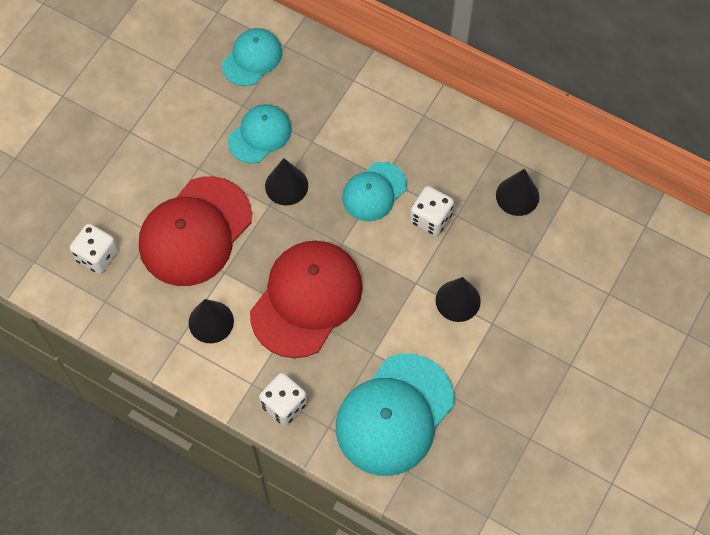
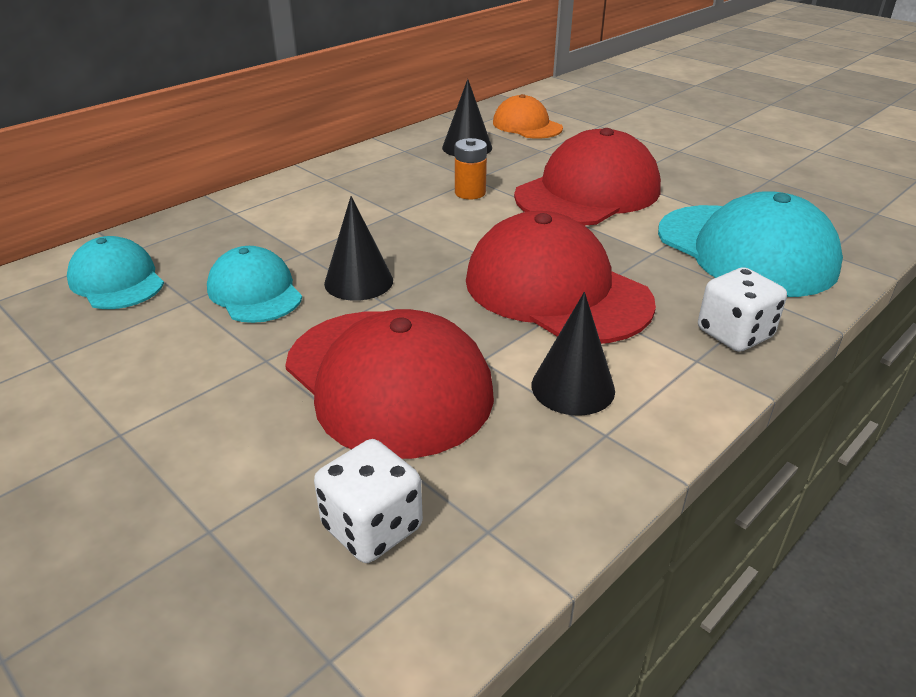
camera: 75 degrees left, 30 degrees down
(374, 192) = (411, 221): turquoise cap -> none
(430, 218) = (470, 193): white dice -> orange battery
(458, 300) = (588, 192): black cone -> red cap
(585, 232) = (527, 125): none -> orange cap

